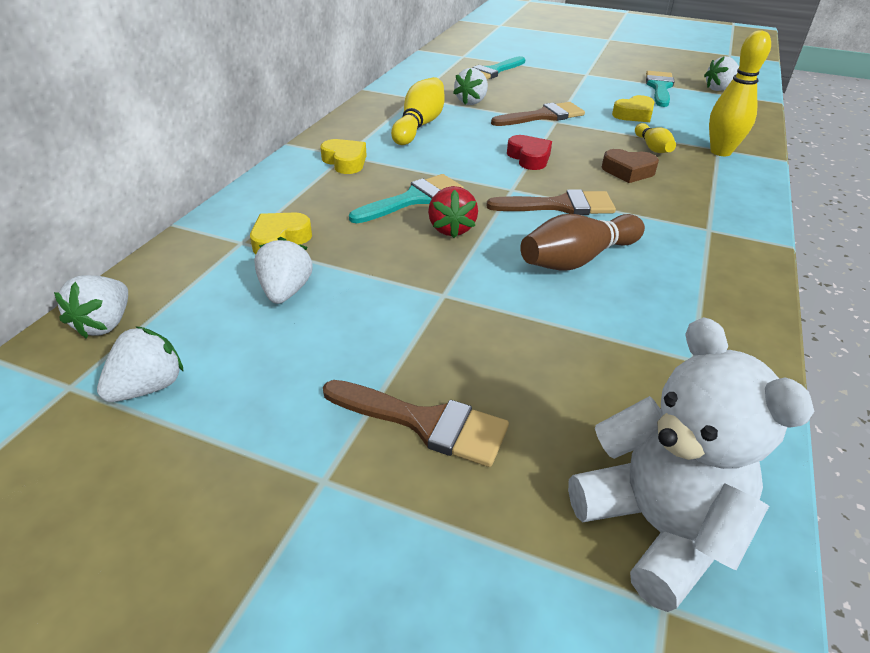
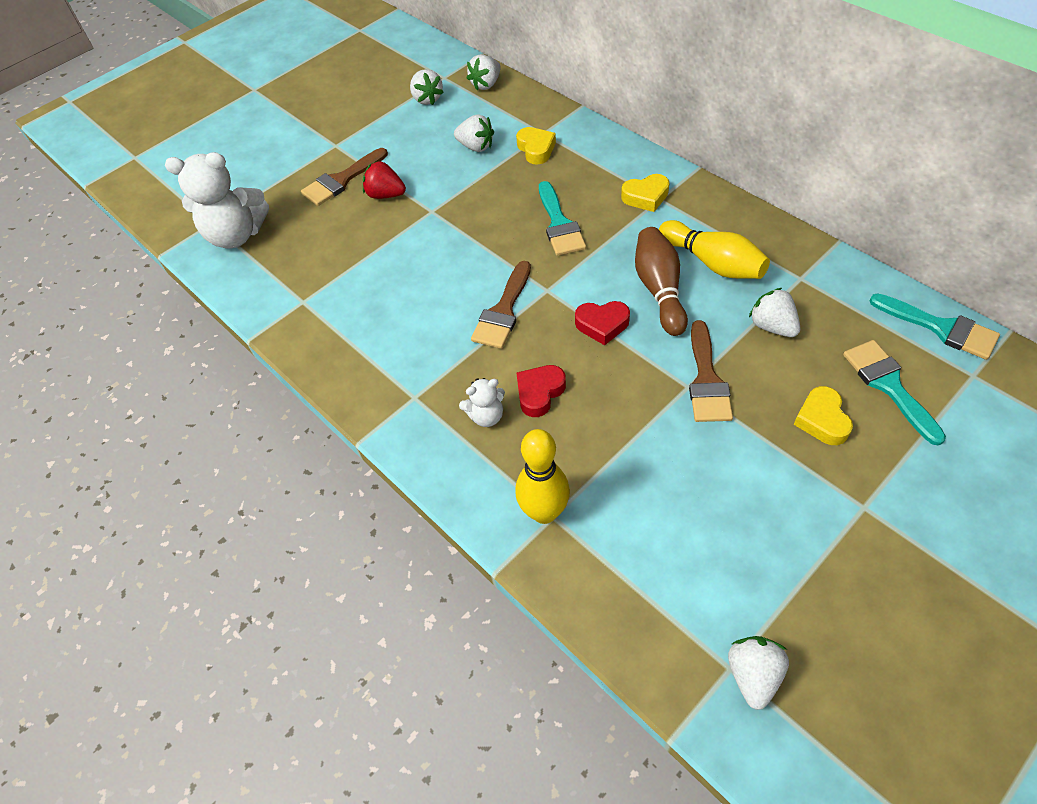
camera: 120 degrees right, 15 degrees up
(105, 324) = (486, 84): white strawberry -> white strawberry turned 90 degrees counterclockwise
(451, 229) = (504, 234): red strawberry -> red strawberry (385, 195)
(577, 259) = (426, 290): brown bowling pin -> brown bowling pin (659, 290)
(628, 171) = (539, 393): brown heart -> red heart
(634, 114) = (683, 482): yellow heart -> yellow heart (822, 420)
(652, 147) = (582, 446): yellow bowling pin -> none
(659, 87) = (780, 580): turquoise brush -> turquoise brush (940, 328)
(679, 189) = (486, 416): none -> white teddy bear

